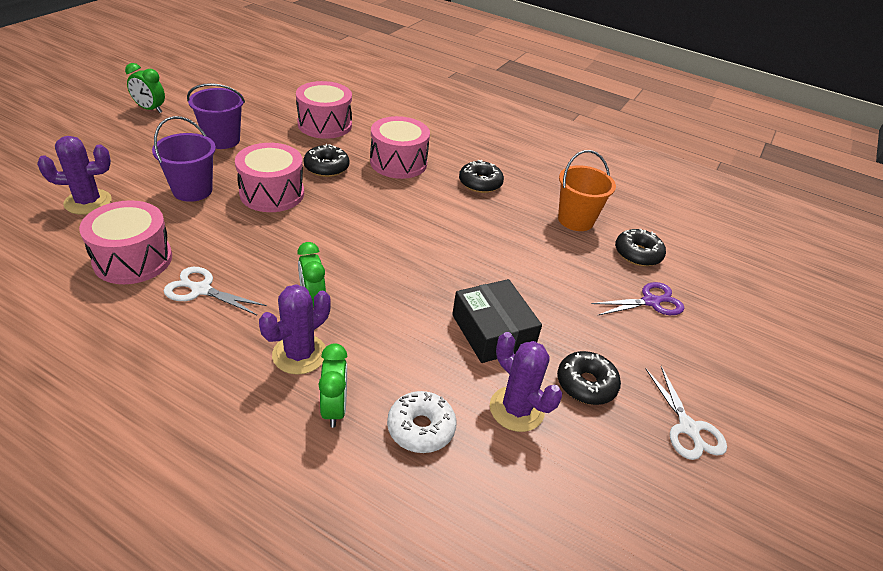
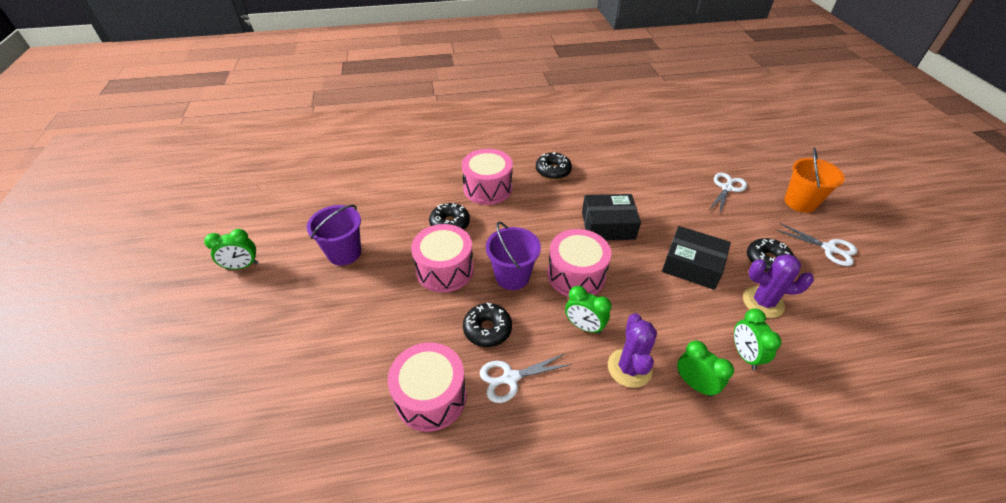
camera: 35 degrees left, 5 degrees up
(88, 202) = (321, 381): purple cactus -> none
(192, 190) = (387, 309): purple bucket -> purple bucket (512, 276)
(325, 124) = (399, 190): pink drum -> pink drum (576, 275)
(421, 428) = (744, 354): white donut -> green clock
(461, 251) = (608, 225): none -> black box
(575, 220) = (631, 161): orange bucket -> orange bucket (800, 202)
(637, 254) = (684, 162): black donut -> black donut (487, 329)
(650, 302) = (727, 188): purple scissors -> white scissors

